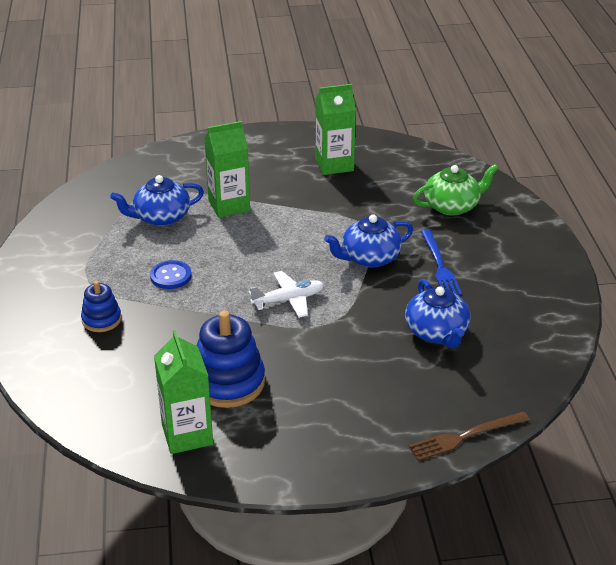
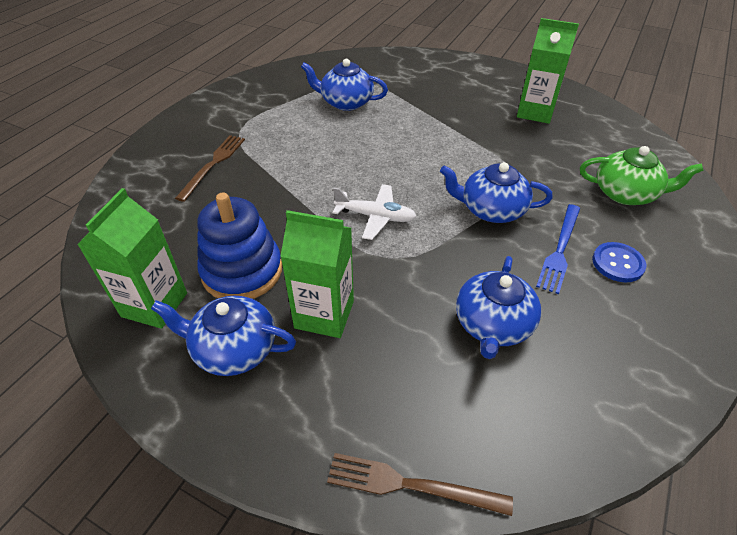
camera: 35 degrees right, 10 degrees up
(101, 320) = (213, 164): blue stacking toy -> brown fork
(171, 276) = (302, 152): blue button -> blue button (617, 263)
(229, 205) = (409, 113): green carton -> green carton (324, 314)
(281, 429) = (233, 349): none -> blue teapot

